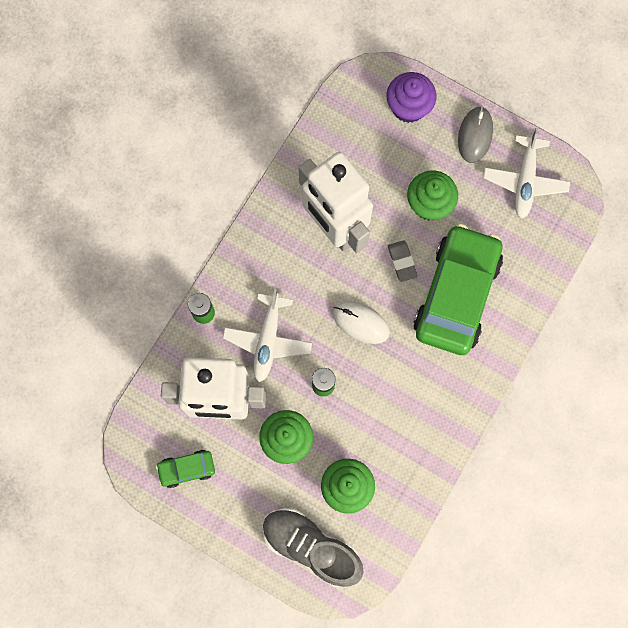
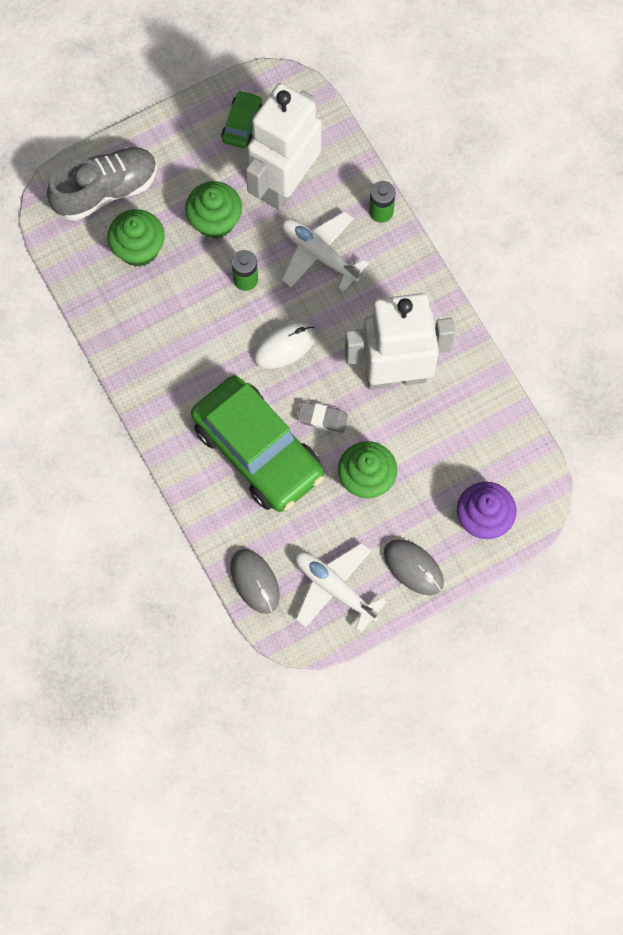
camera: 120 degrees right, 5 degrees down
(556, 239) = (255, 581): none -> grey mouse

